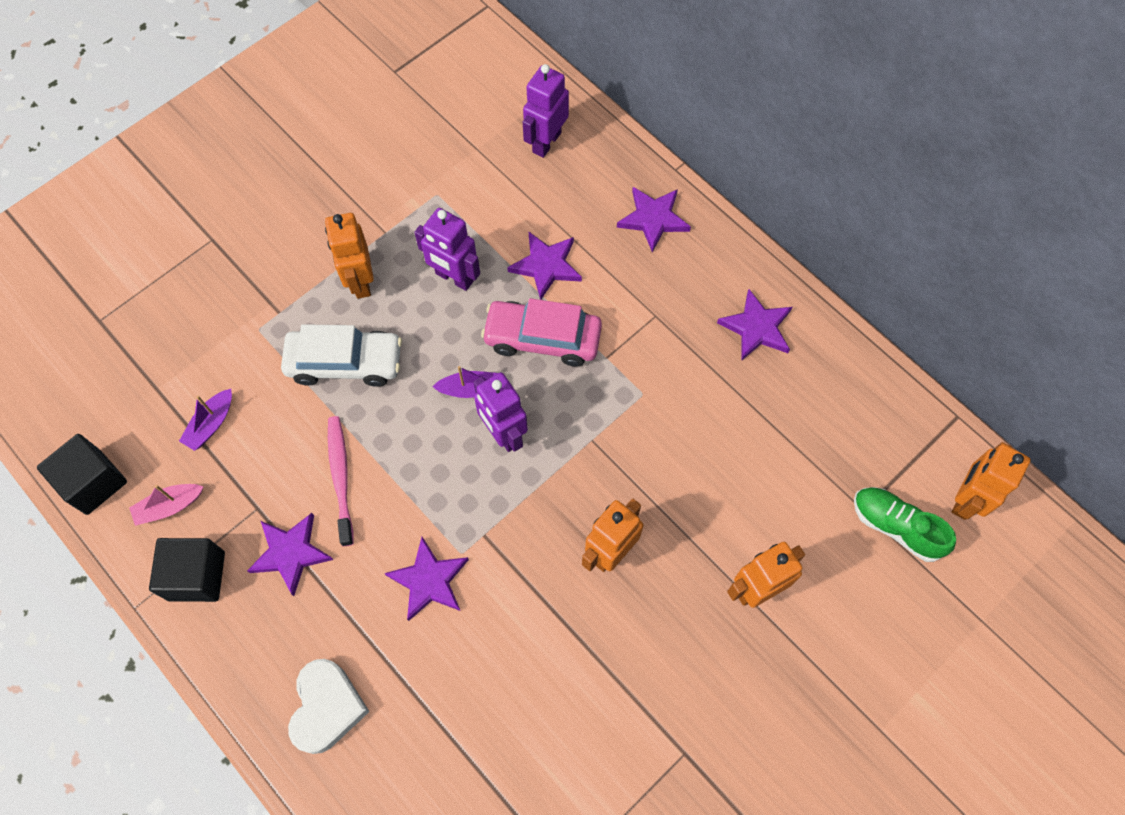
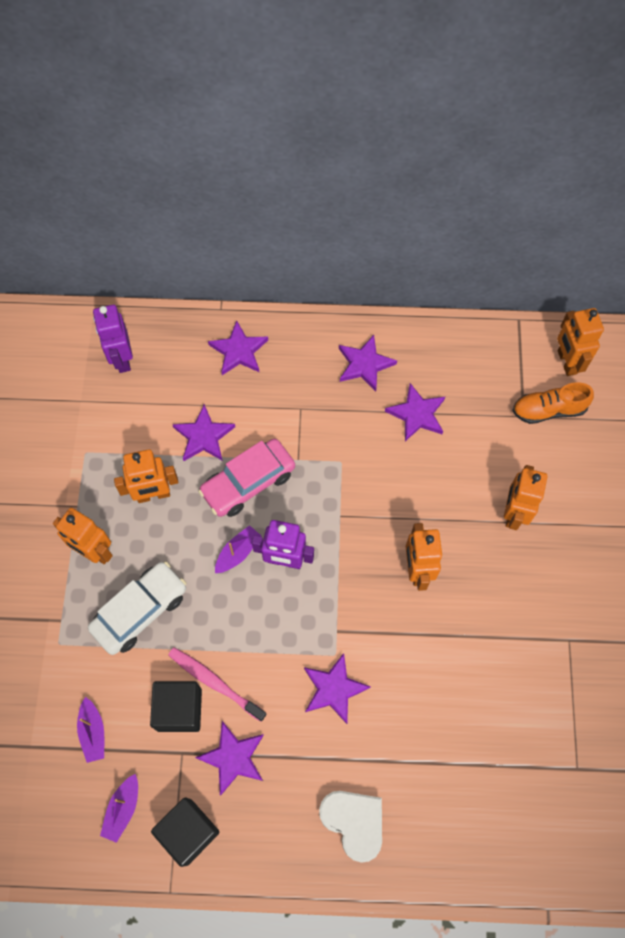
camera: 45 degrees left, 0 degrees up
(93, 482) = (53, 846): black cube -> black cube (179, 709)
(169, 506) = (123, 809): pink boat -> purple boat
(454, 278) = (153, 495): purple robot -> orange robot
(758, 415) = (417, 414): none -> purple star
(896, 527) = (548, 410): green shoe -> orange shoe

